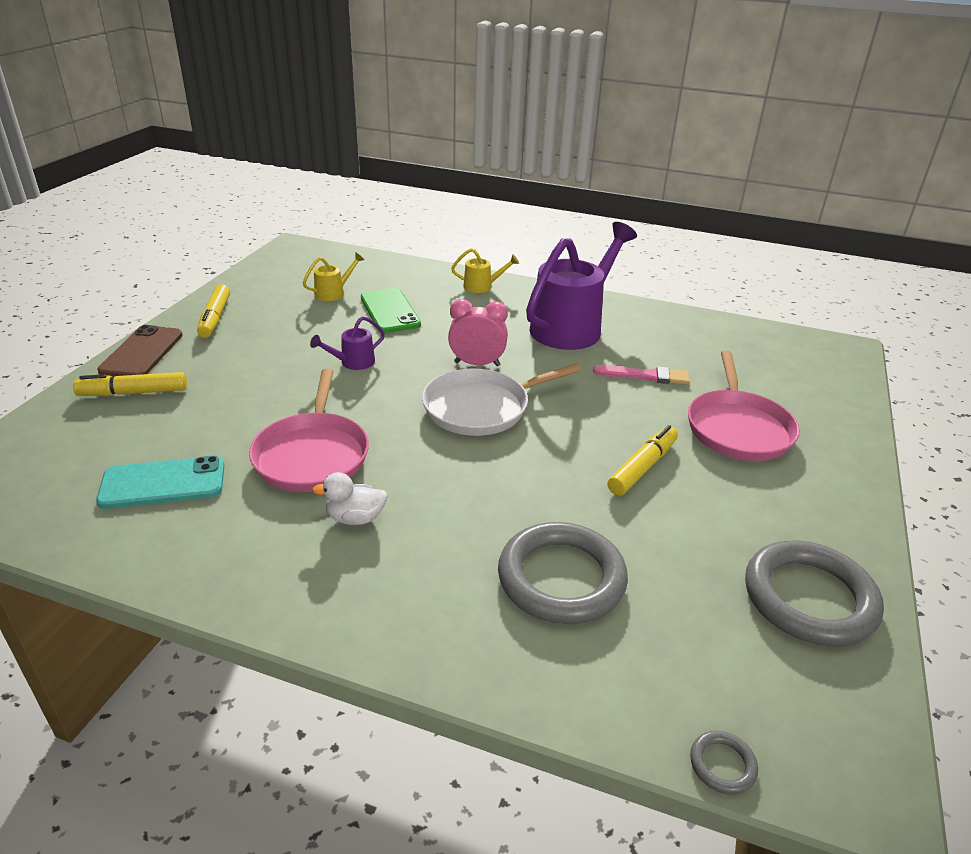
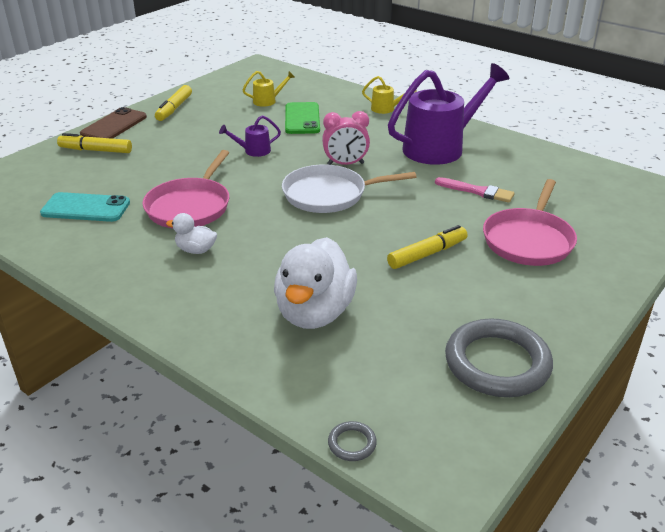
camera: 20 degrees right, 0 degrees up
(477, 364) = (345, 164): pink clock -> pink clock turned 150 degrees clockwise
(561, 578) = (314, 313): grey ring -> white duck

